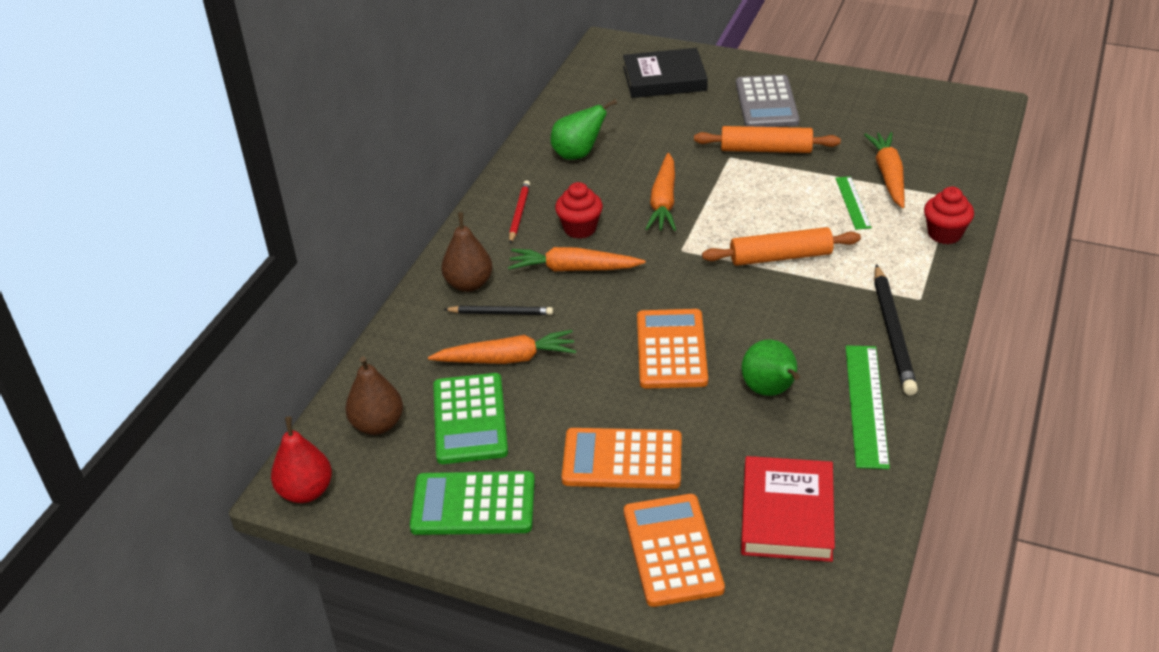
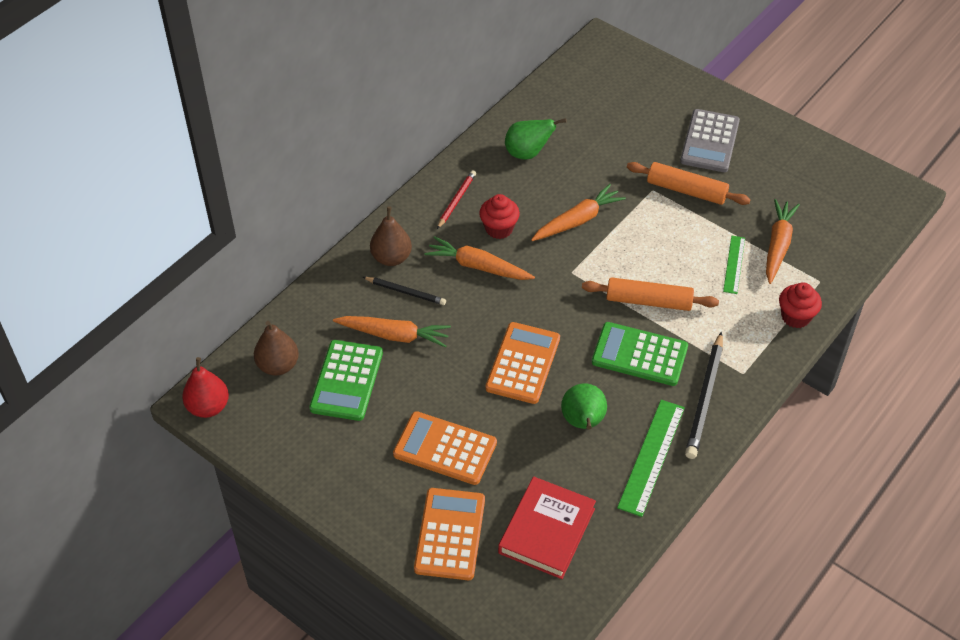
camera: 15 degrees right, 10 degrees up
(473, 504) = (322, 453): green calculator -> green calculator (639, 354)
(663, 201) = (577, 220): orange carrot -> orange carrot turned 150 degrees counterclockwise
(664, 79) = (633, 92): black book -> none

